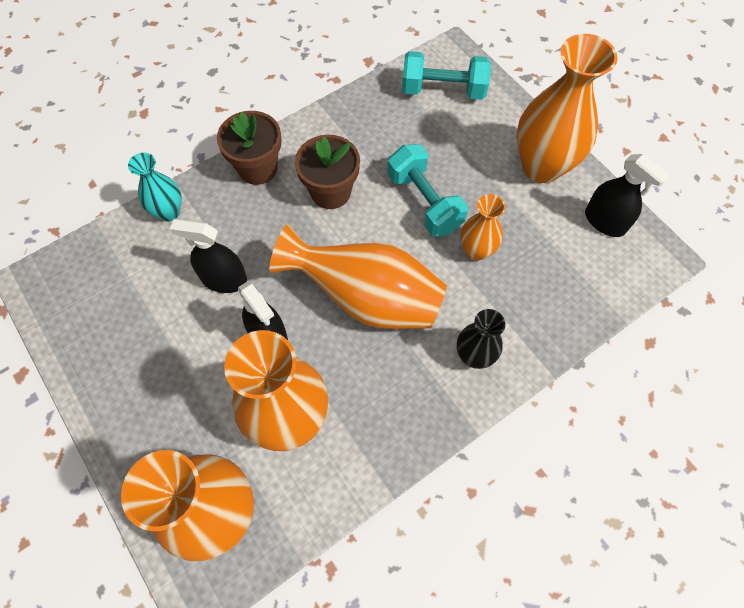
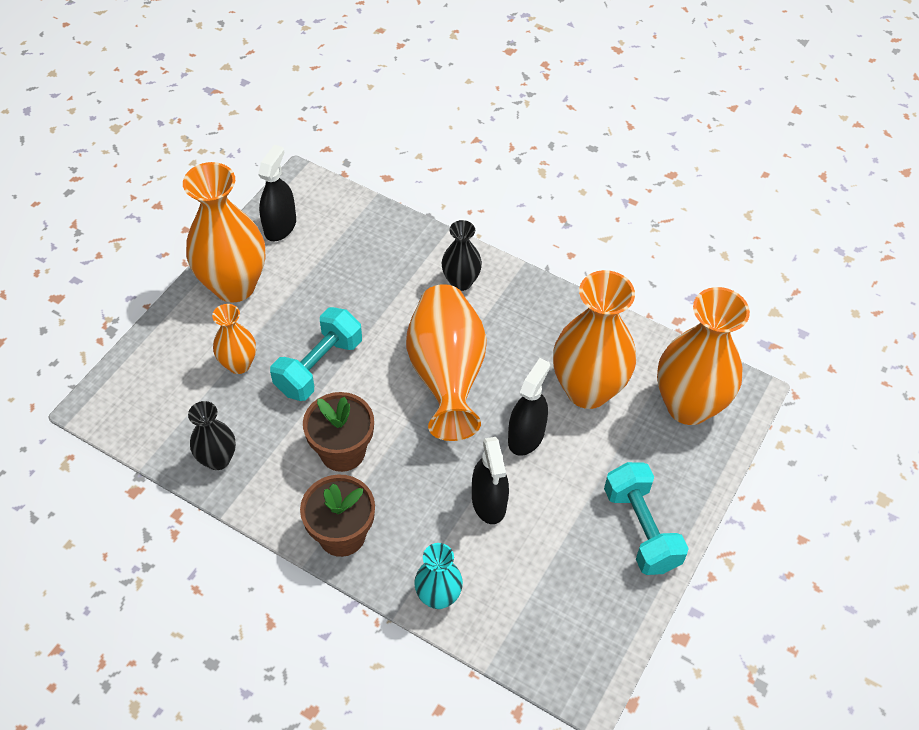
camera: 115 degrees left, 10 degrees down
(367, 111) = (218, 459): none -> black vase
(443, 90) = (159, 397): turquoise dumbbell -> turquoise dumbbell (641, 529)
(476, 250) = (356, 309): orange vase -> orange vase (239, 364)

